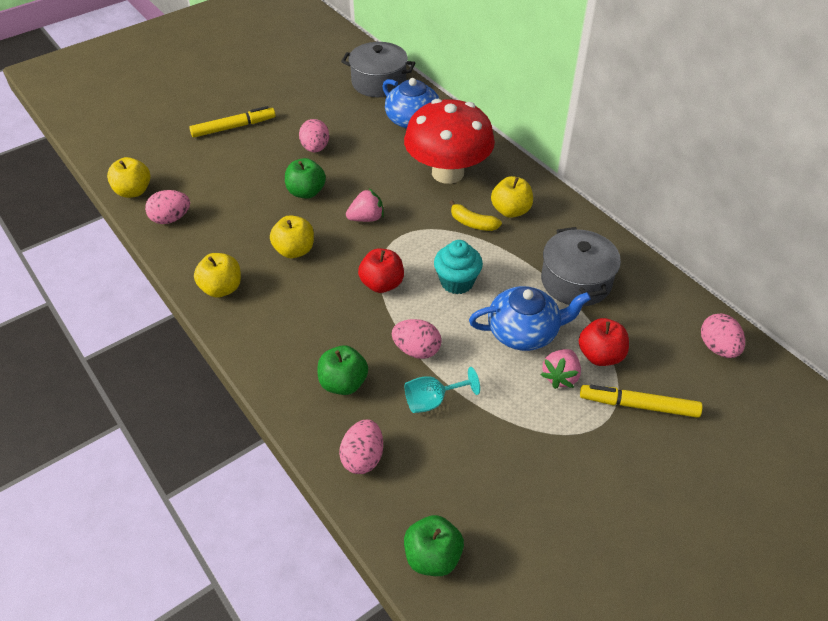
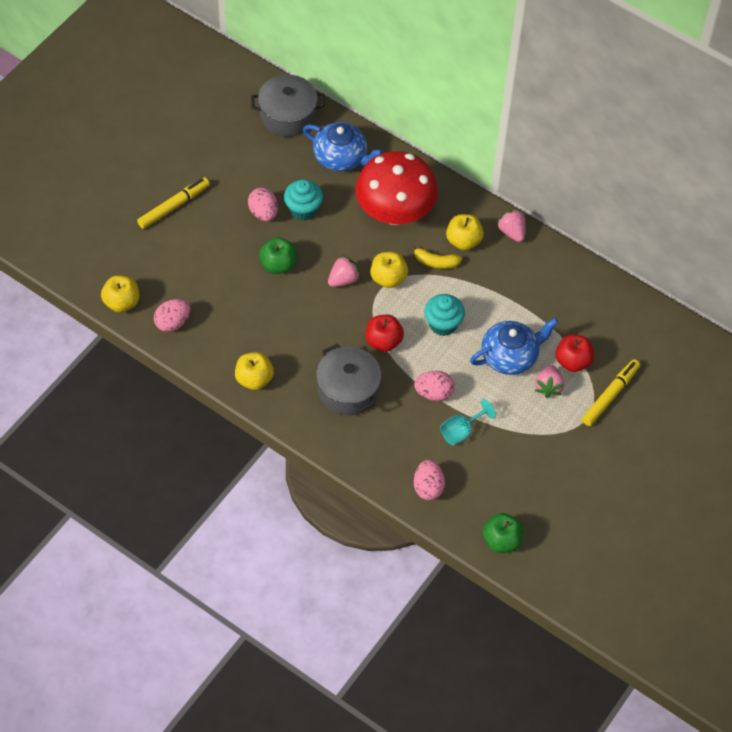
camera: 20 degrees left, 10 degrees up
(294, 250) = (297, 328): yellow apple -> yellow apple (388, 278)
(343, 383) = (389, 435): green apple -> none
(356, 153) = (303, 209): none -> turquoise cupcake
(567, 213) = (512, 232): none -> pink strawberry
(576, 281) = (537, 299): grey pot -> grey pot (348, 390)
(638, 405) = (610, 395): yellow marker -> yellow marker turned 135 degrees clockwise
(717, 347) = (657, 332): pink egg -> none

